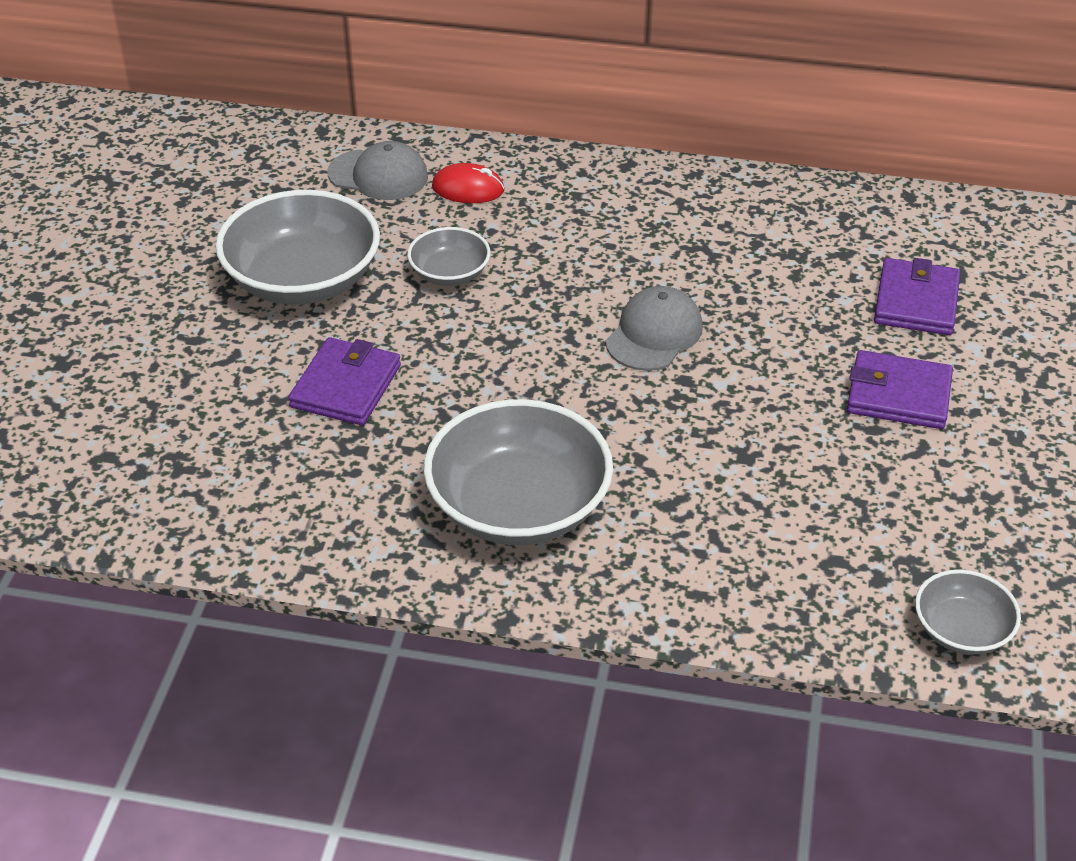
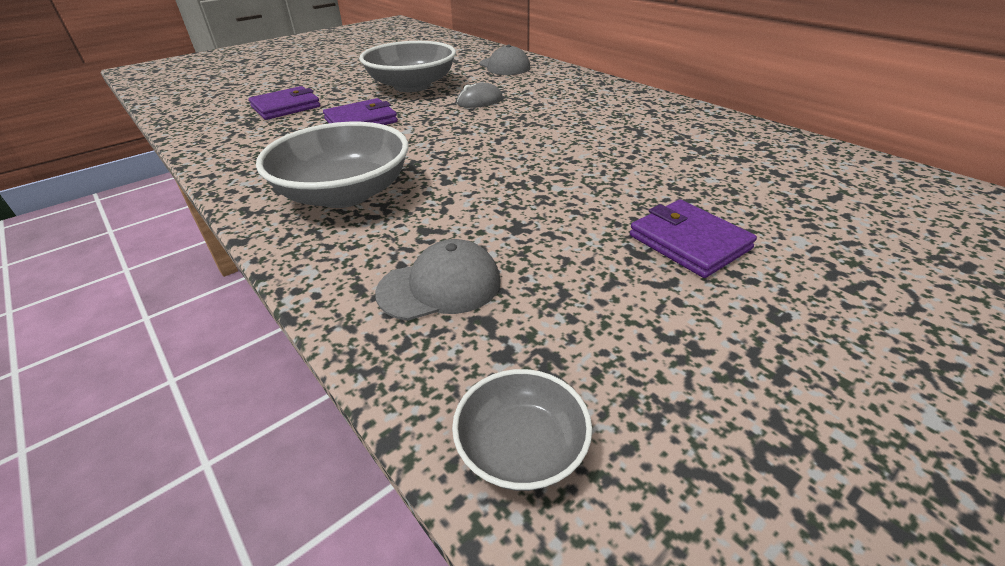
camera: 40 degrees right, 5 degrees down
(449, 273) = (479, 101): grey bowl -> grey mouse
(468, 189) = (539, 79): red mouse -> none
(654, 334) = (550, 153): grey cap -> grey cap (440, 286)
(916, 302) = (773, 198): purple wallet -> purple wallet (286, 107)

